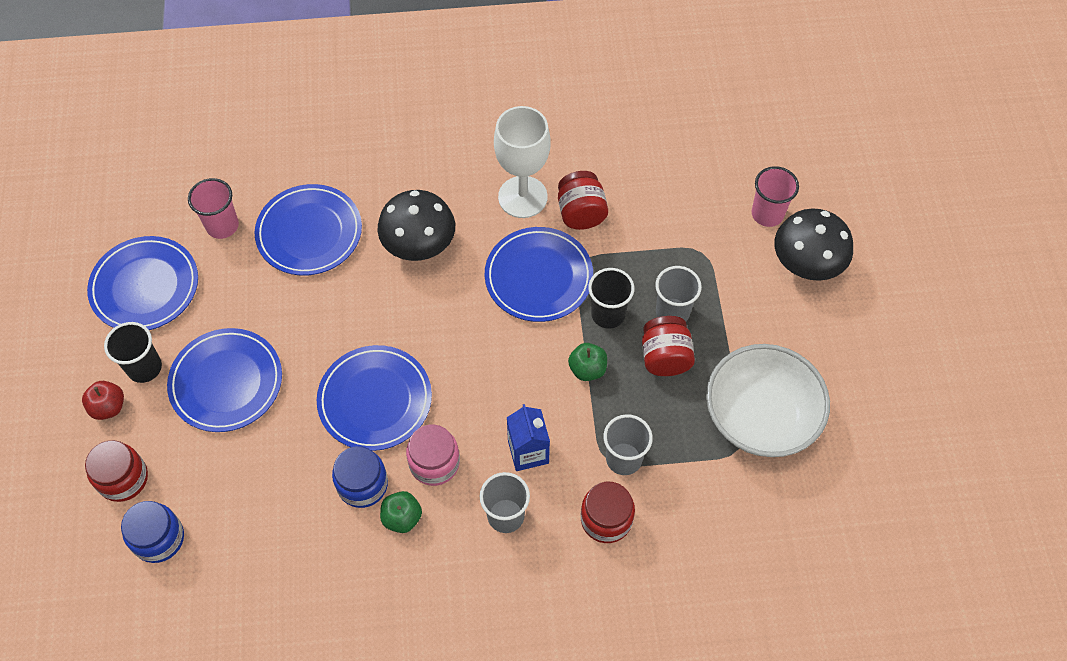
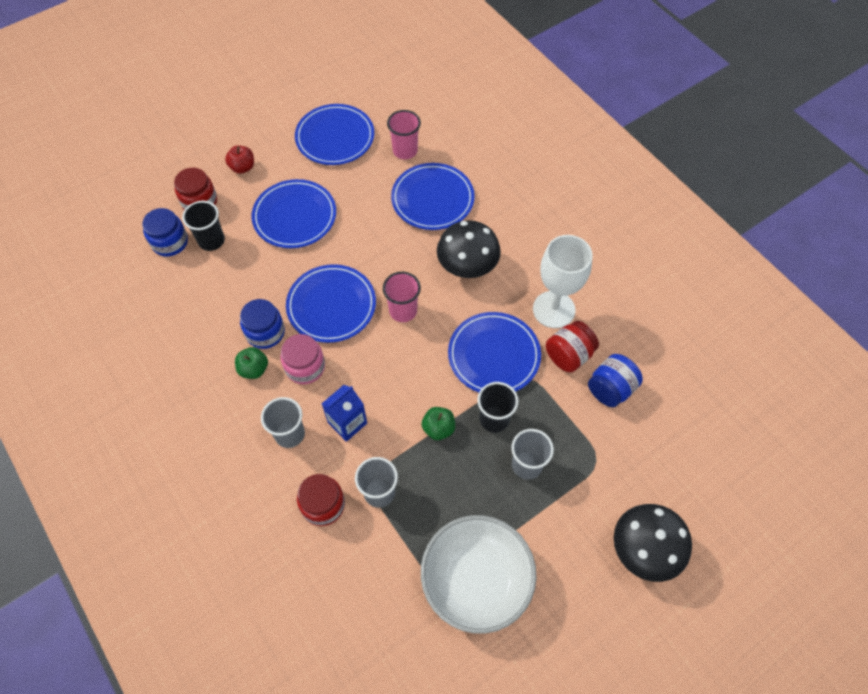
camera: 60 degrees right, 0 degrees up
(144, 367) = (279, 169): black cup -> black cup (211, 241)
(638, 199) = (610, 389): none -> blue jar
(665, 357) = (483, 479): red jar -> none
(767, 214) = (669, 494): pink cup -> pink cup (403, 311)

